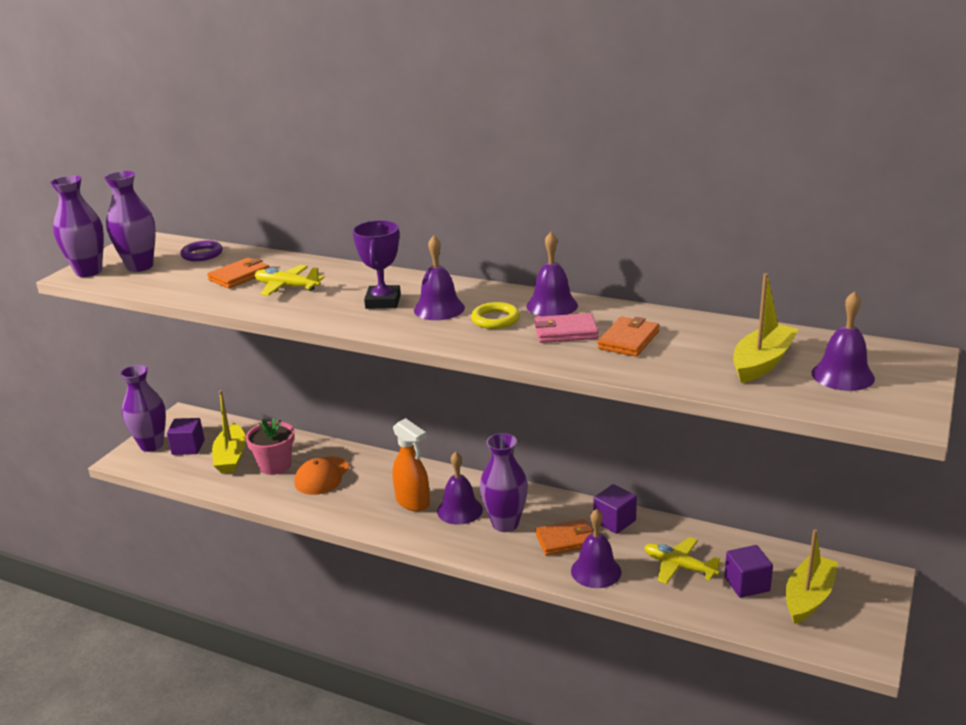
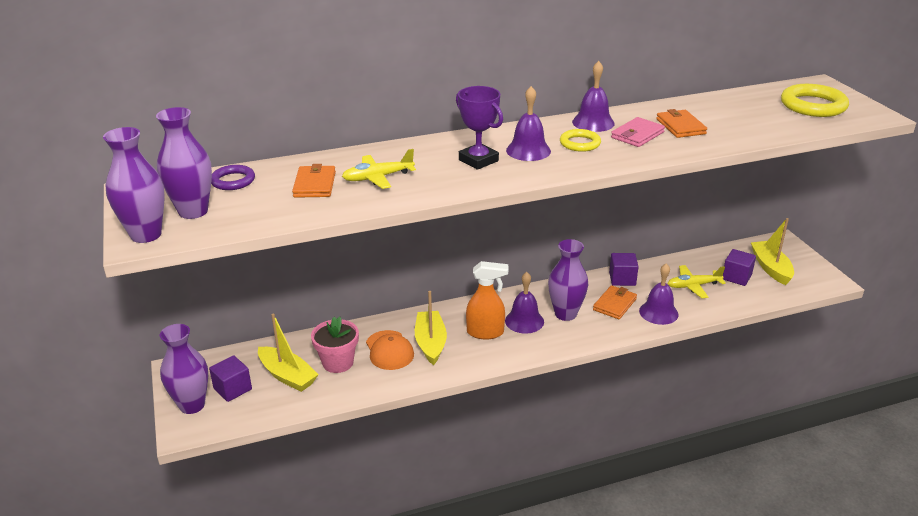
camera: 45 degrees left, 5 degrees up
(762, 362) = (767, 113): yellow boat -> yellow boat (430, 343)
(842, 375) = (813, 105): purple bell -> yellow ring

